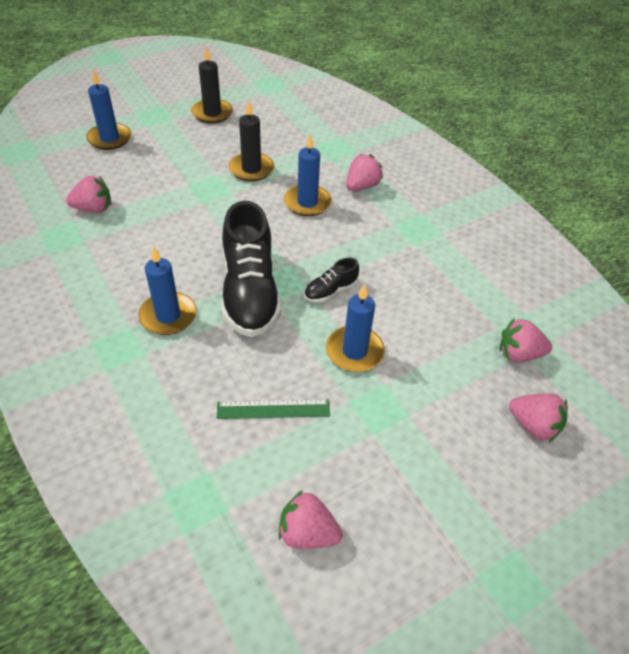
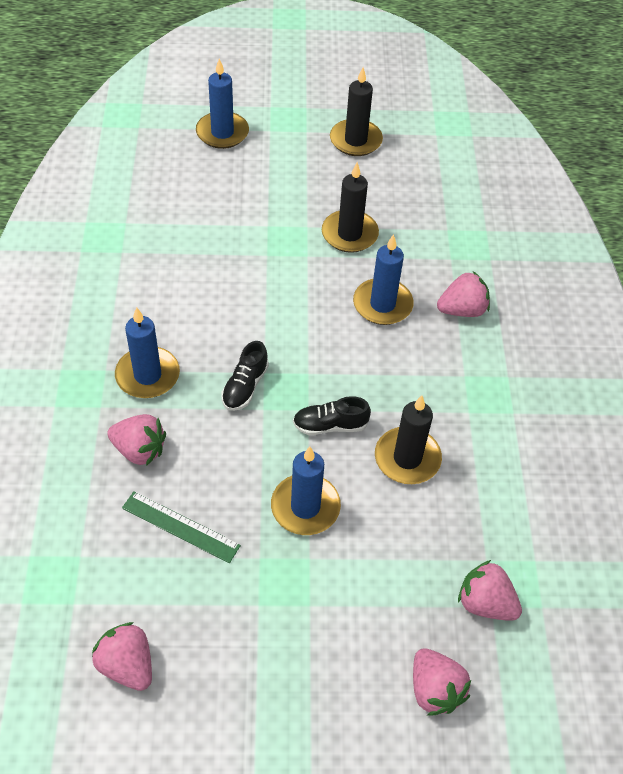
camera: 30 degrees right, 5 degrees up
(94, 209) = (153, 216): pink strawberry -> pink strawberry (139, 450)
(250, 292) = (245, 386): black shoe -> black shoe, size x0.45
(398, 289) = (407, 458): none -> black candle

